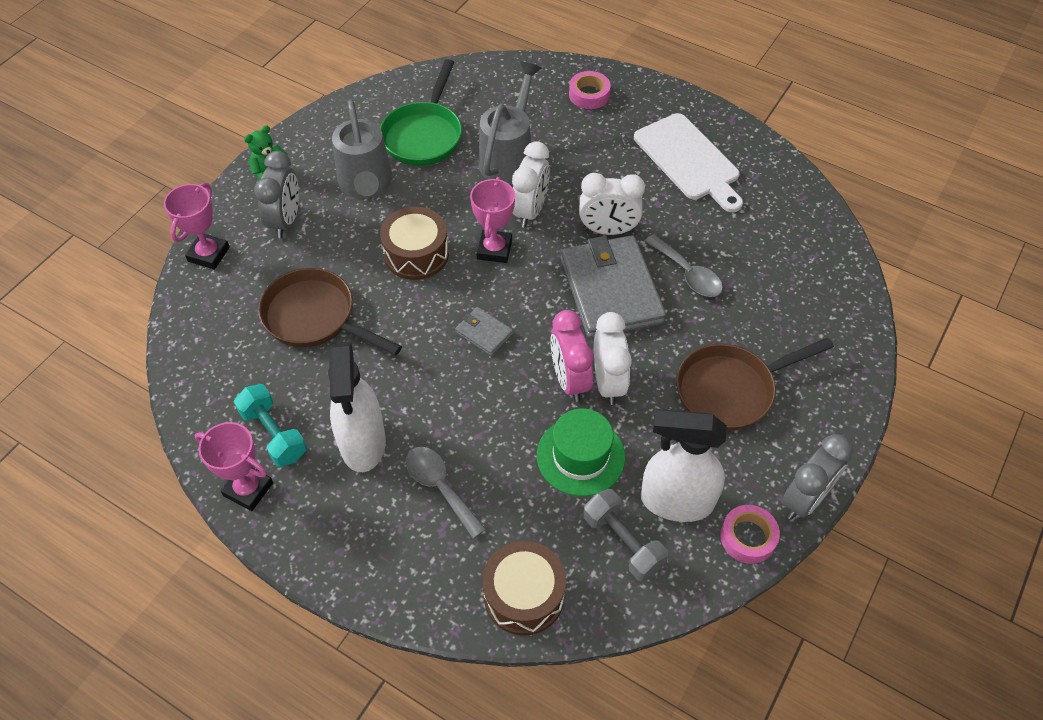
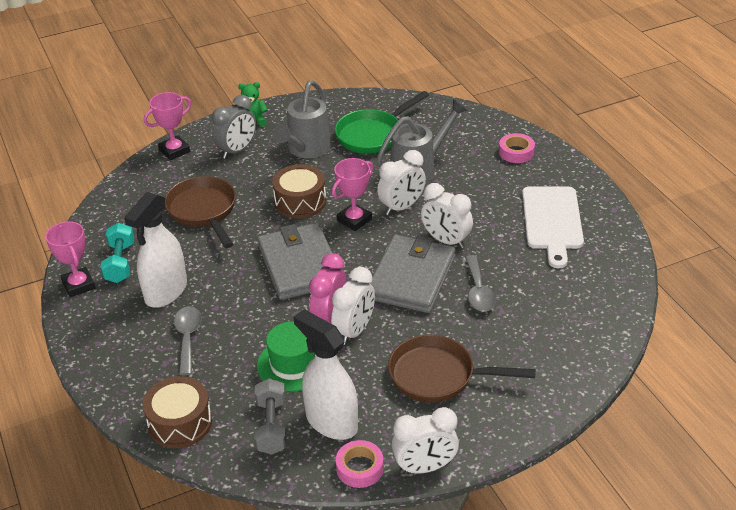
camera: 35 degrees right, 15 degrees down
(484, 333) = (299, 265): grey wallet -> grey wallet, size x2.29
(805, 499) = (425, 467): grey clock -> white clock

